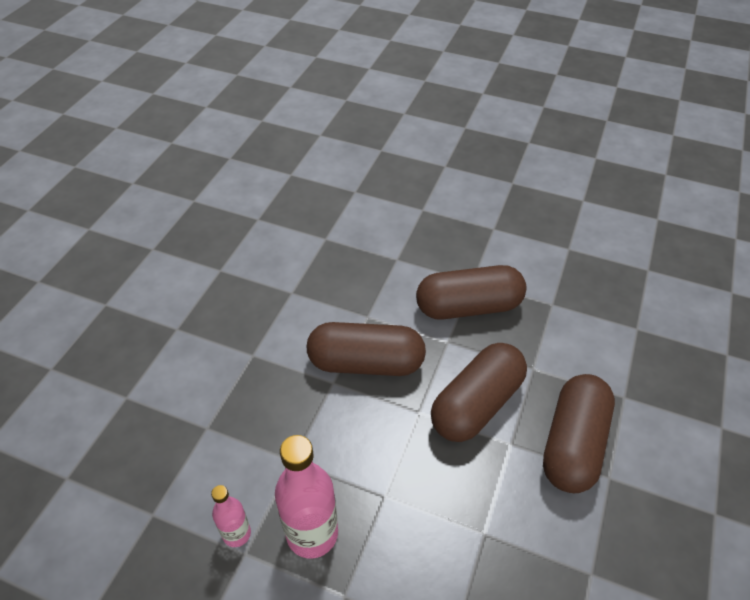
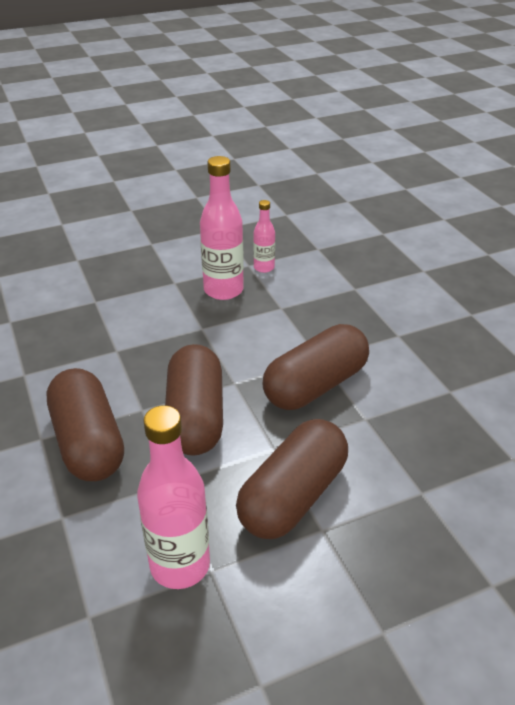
camera: 135 degrees right, 10 degrees down
(567, 318) = (180, 565): none -> pink bottle

